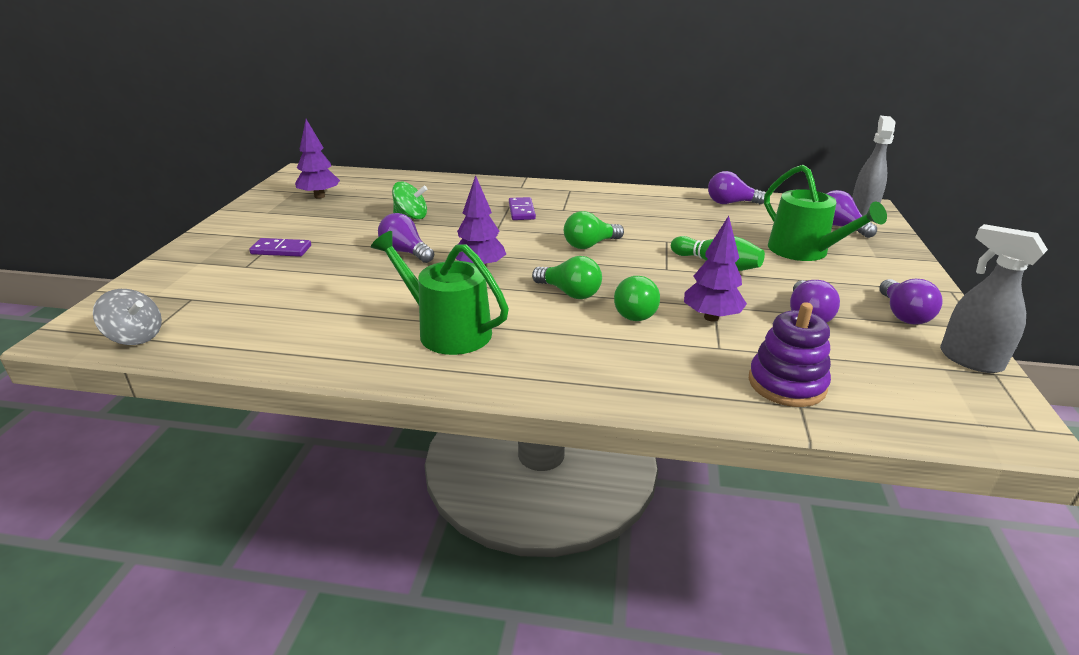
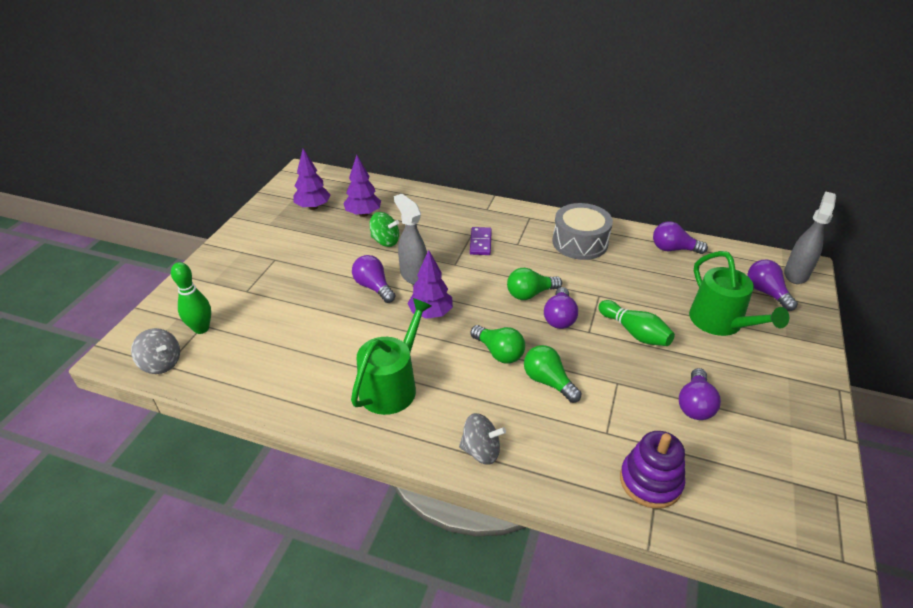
camera: 10 degrees right, 10 degrees up
(189, 302) = (201, 328): none -> green bowling pin
(281, 250) = (275, 274): purple domino -> none
(447, 331) = (392, 385): green watering can -> green watering can turned 75 degrees clockwise
(575, 377) = (481, 451): none -> grey spinning top
(631, 204) = (580, 242): none -> grey drum
(635, 311) = (548, 381): green light bulb -> green light bulb turned 120 degrees clockwise
(711, 317) = (611, 396): purple tree -> purple tree (363, 214)
(903, 314) = (782, 414): purple light bulb -> purple light bulb (559, 317)
(969, 360) = (820, 475): grey spray bottle -> grey spray bottle (413, 275)

